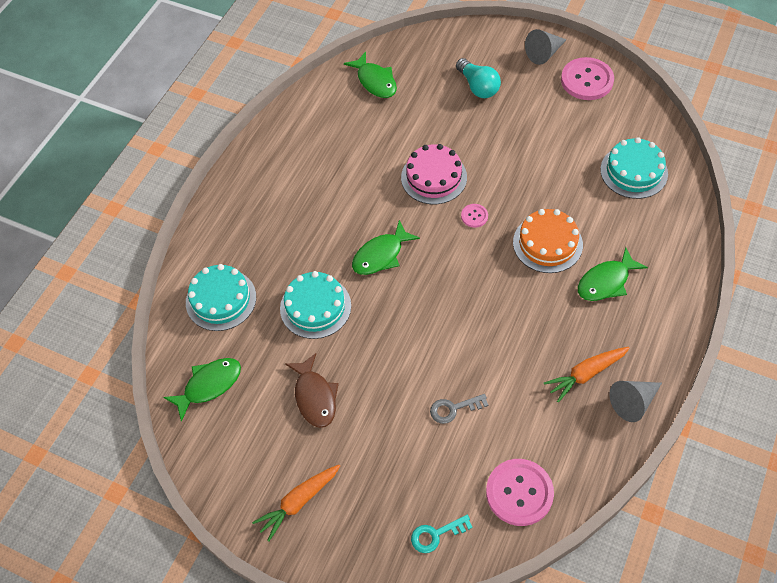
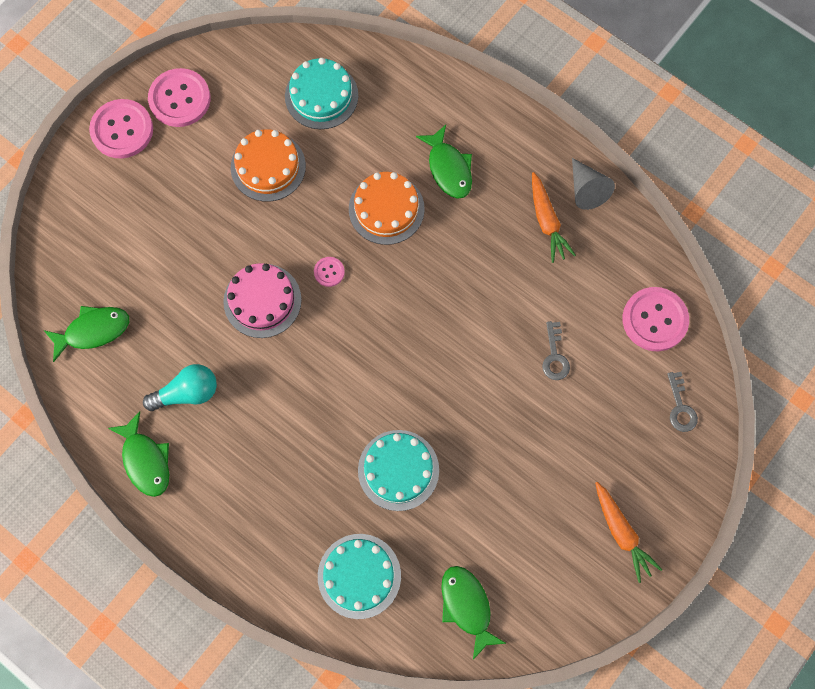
camera: 80 degrees left, 15 degrees up
(315, 397) = (508, 493): brown fish -> none
(381, 255) = (351, 384): green fish -> green fish (145, 460)
(436, 534) = (680, 407): turquoise key -> grey key
(478, 87) = (146, 216): turquoise light bulb -> turquoise light bulb (187, 392)
(544, 53) = (122, 130): grey cone -> pink button
(552, 151) = (268, 166): none -> orange cake

